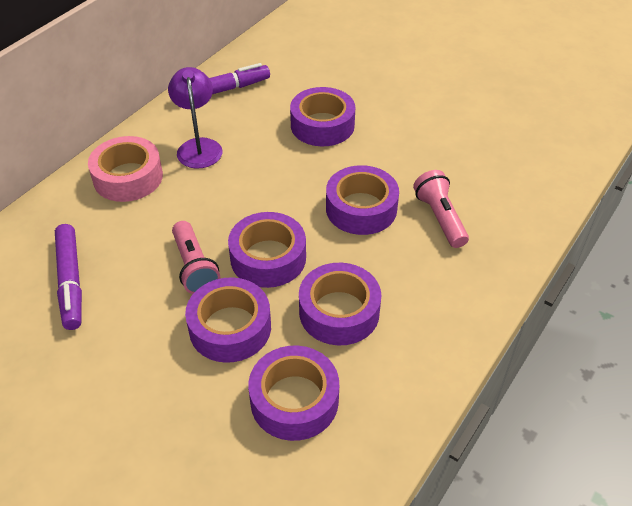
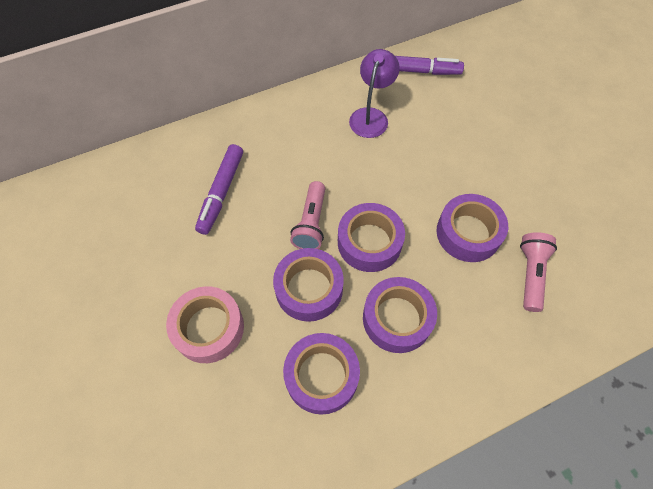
camera: 30 degrees right, 15 degrees up
(128, 177) = (305, 121): pink tape -> pink tape (209, 328)
(322, 125) = (480, 138): purple tape -> none

